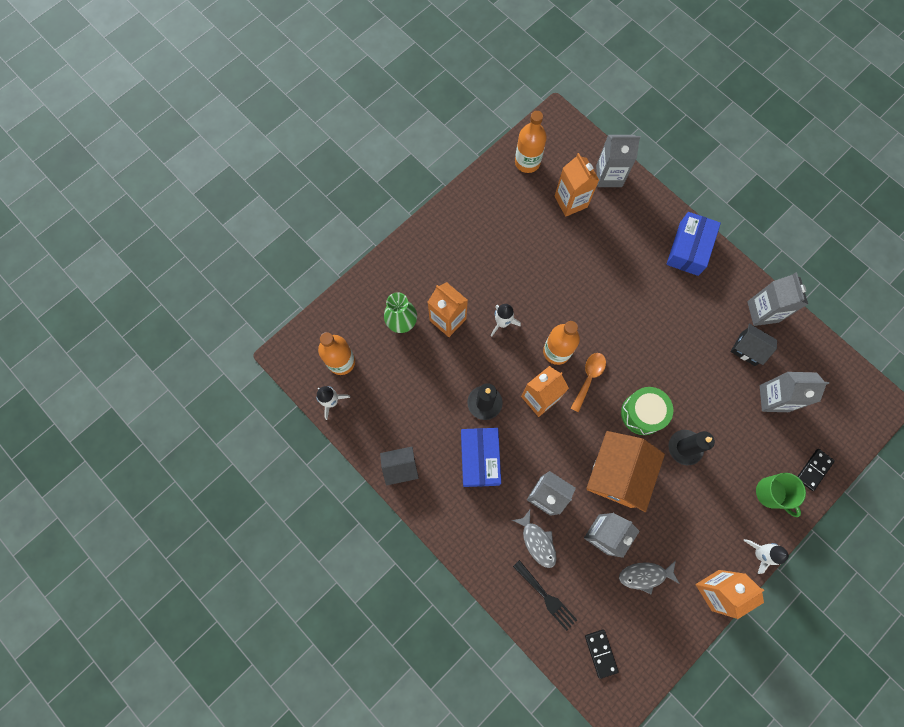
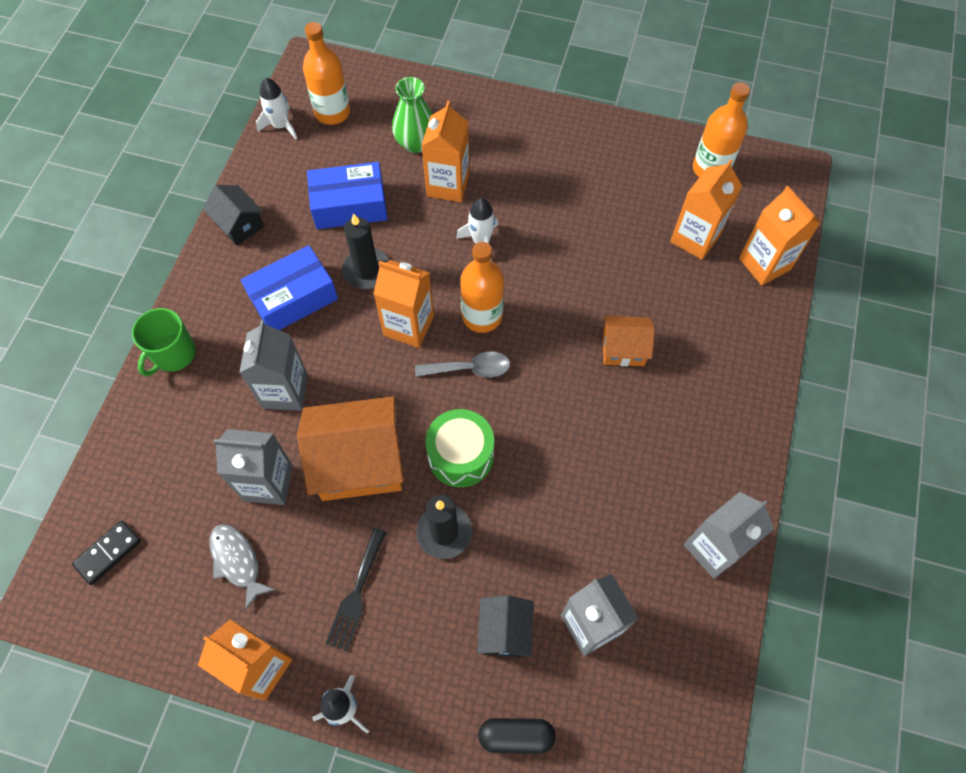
camera: 60 degrees right, 10 degrees down
(537, 542) = (220, 410): grey fish -> none
(546, 597) = (154, 453): black fork -> black fork (356, 594)
(588, 378) = (469, 369): orange spoon -> grey spoon
(609, 176) = (764, 264): grey carton -> orange carton
(622, 285) = (623, 349): none -> orange house
(689, 248) = (736, 406): blue box -> blue box (350, 205)
(748, 349) = (643, 552): black house -> black house (504, 631)
(771, 493) = (444, 685): green mug -> green mug (173, 354)
(814, 470) = (516, 736): black domino -> black capsule

